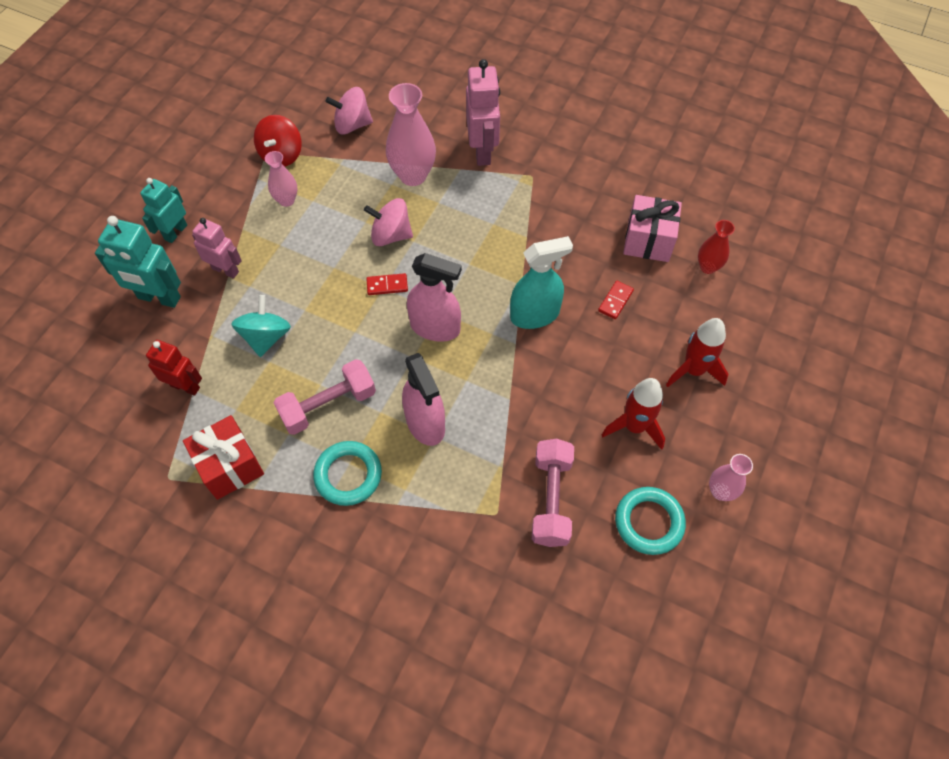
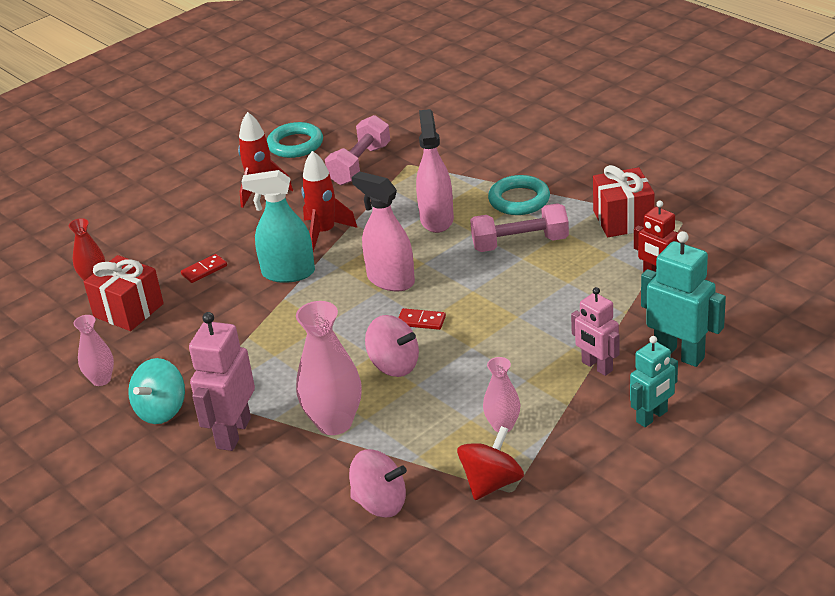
camera: 155 degrees left, 25 degrees down
(266, 337) = (565, 301): turquoise spinning top -> turquoise spinning top (161, 410)
(648, 241) = (128, 310): pink gift -> red gift
(693, 370) = (181, 215): red rocket -> red rocket (324, 232)
(720, 491) = (228, 151): pink vase -> pink vase (101, 379)

